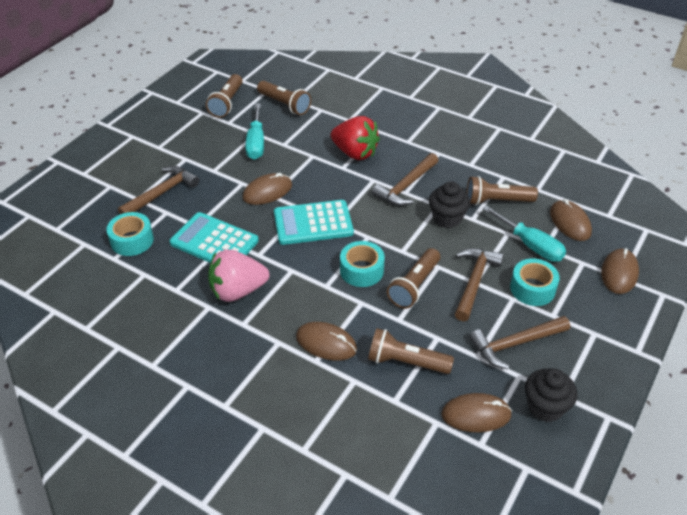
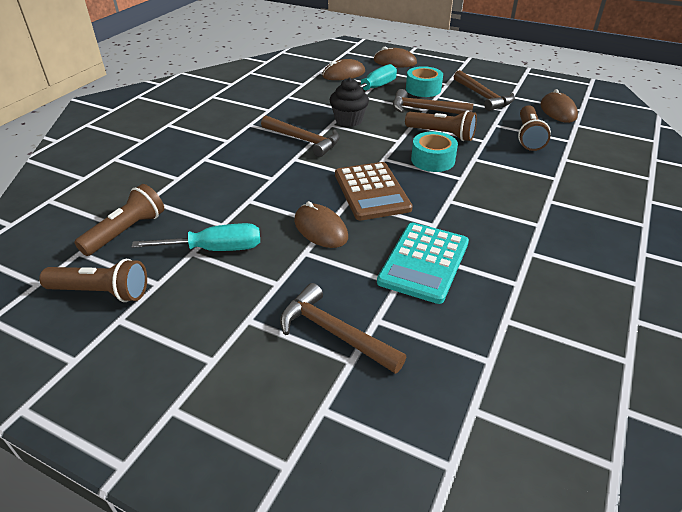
camera: 95 degrees left, 5 degrees down
(132, 240) = (446, 347): turquoise tape -> none
(237, 291) = (496, 234): pink strawberry -> none
(313, 223) = (372, 191): turquoise calculator -> brown calculator
(326, 343) = (533, 174): brown mouse -> none
(355, 153) = (245, 171): red strawberry -> none
(496, 201) = (321, 99): brown flashlight -> none
(545, 407) = (533, 89): black cupcake -> none

